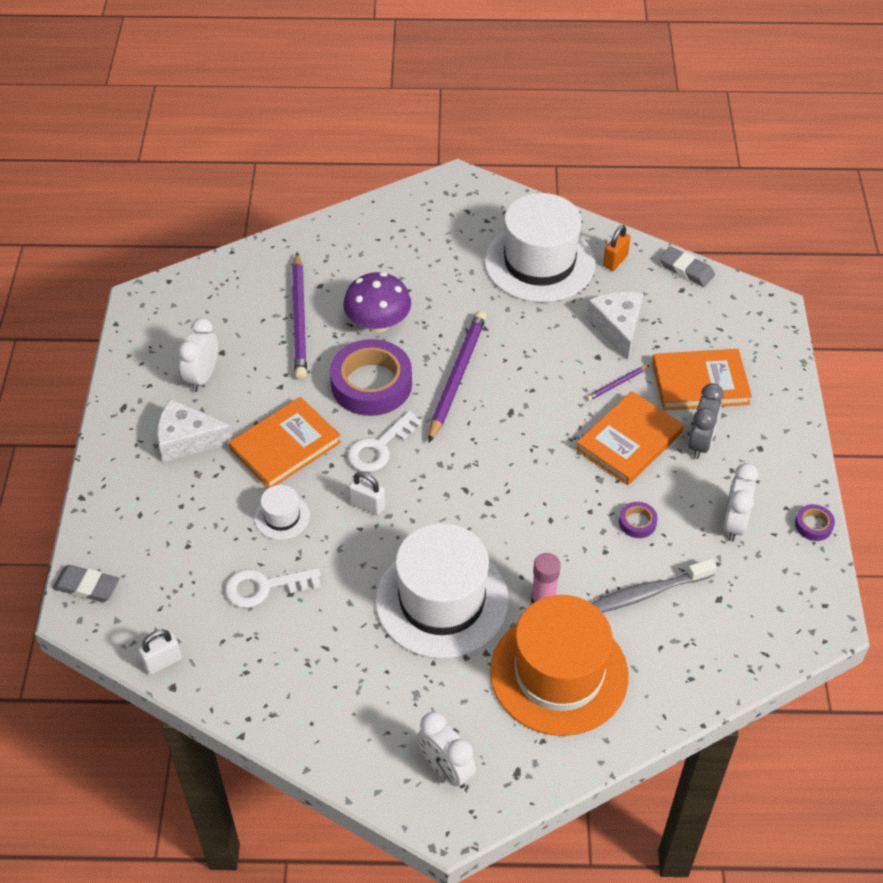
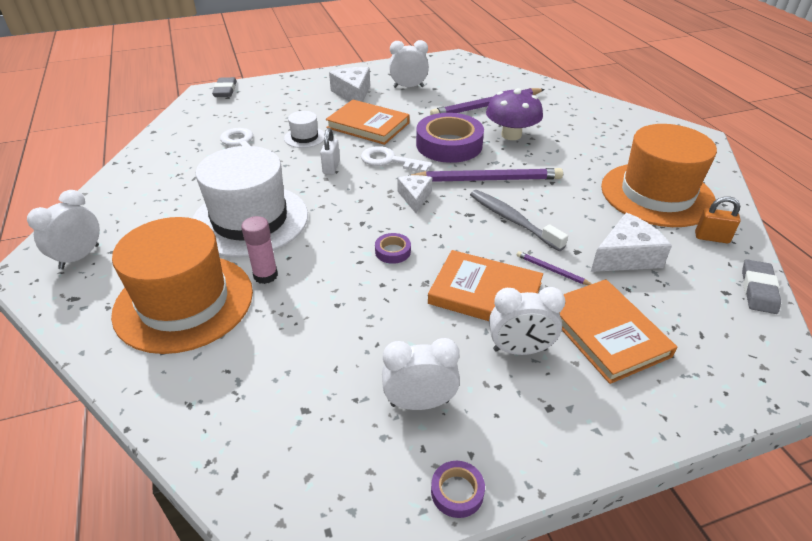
camera: 70 degrees right, 10 degrees down
(163, 662) = (172, 124): white padlock -> none
(463, 446) = (415, 197): none -> white cheese
(539, 262) = (657, 194): white hat -> orange hat
(637, 522) = (383, 320): purple tape -> purple tape (393, 251)
(647, 593) = (294, 346): grey toothbrush -> grey toothbrush (512, 220)
(700, 443) = (520, 350): grey clock -> white clock

